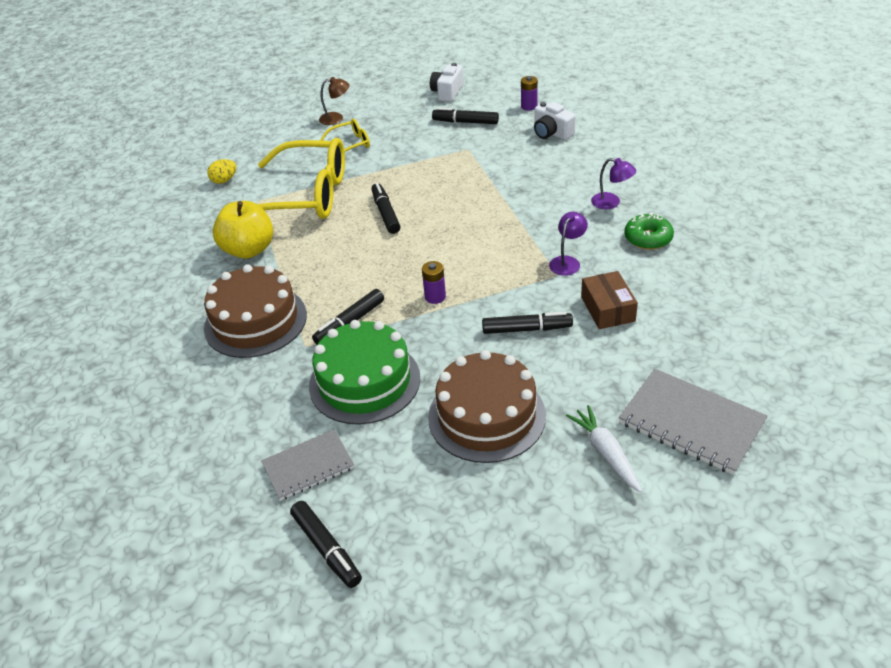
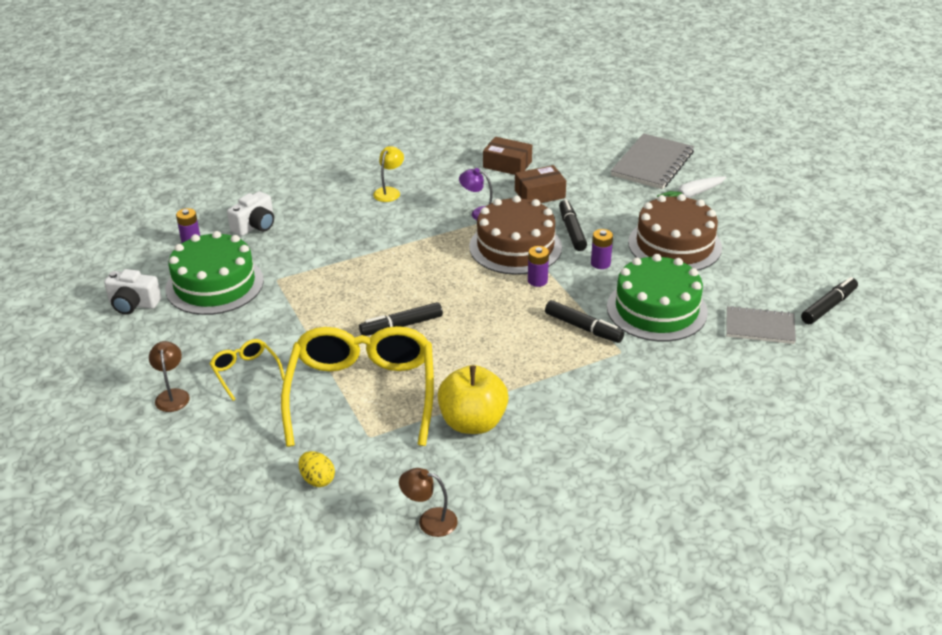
camera: 100 degrees left, 5 degrees down
(159, 228) = (429, 520): none -> brown lamp
(255, 321) = (593, 392): brown cake -> brown cake (515, 247)
(308, 466) = (759, 327): grey notebook -> grey notebook turned 45 degrees counterclockwise
(458, 346) = (600, 263): none -> purple battery
(465, 122) = (214, 284): black marker -> green cake
(611, 203) = (389, 192): purple lamp -> yellow lamp
(648, 238) = (444, 175): green donut -> none
(676, 286) = (507, 164): none -> brown box

